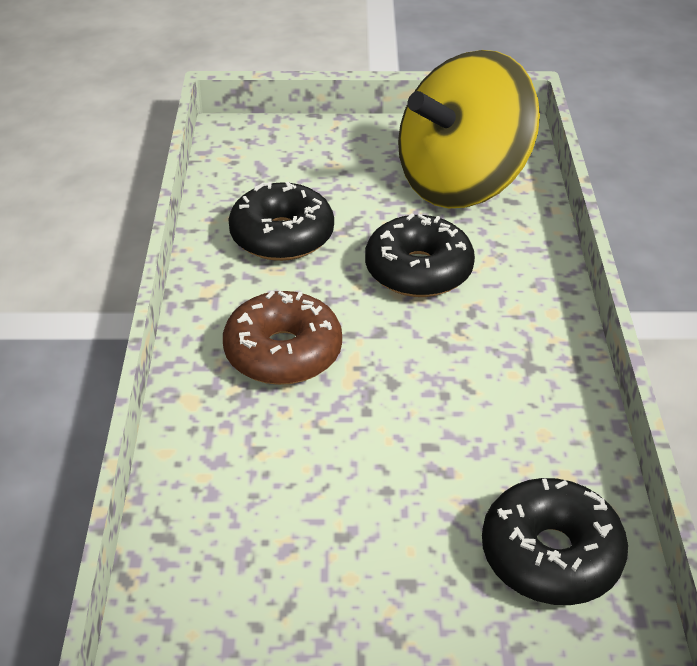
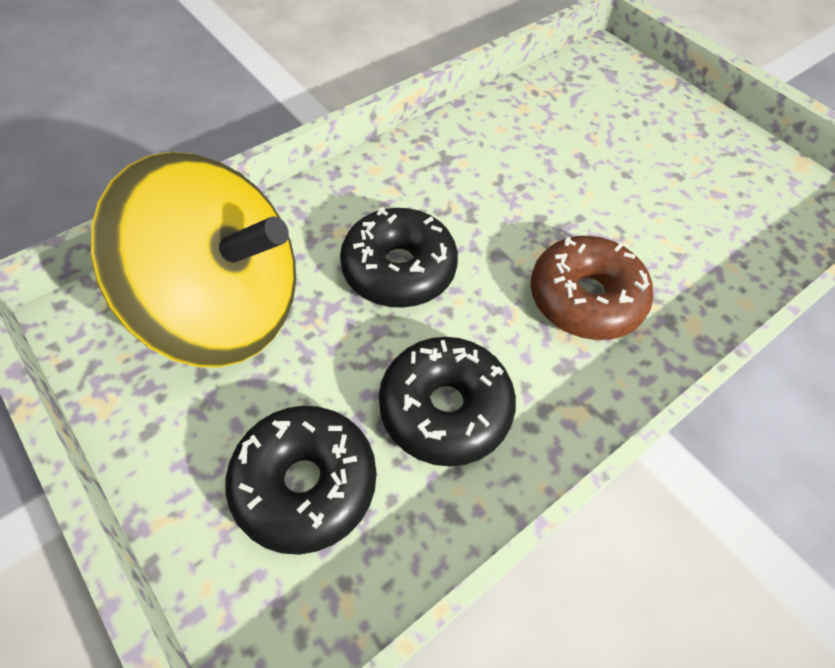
camera: 130 degrees left, 15 degrees up
(550, 555) = (584, 94): black donut -> black donut (305, 484)

